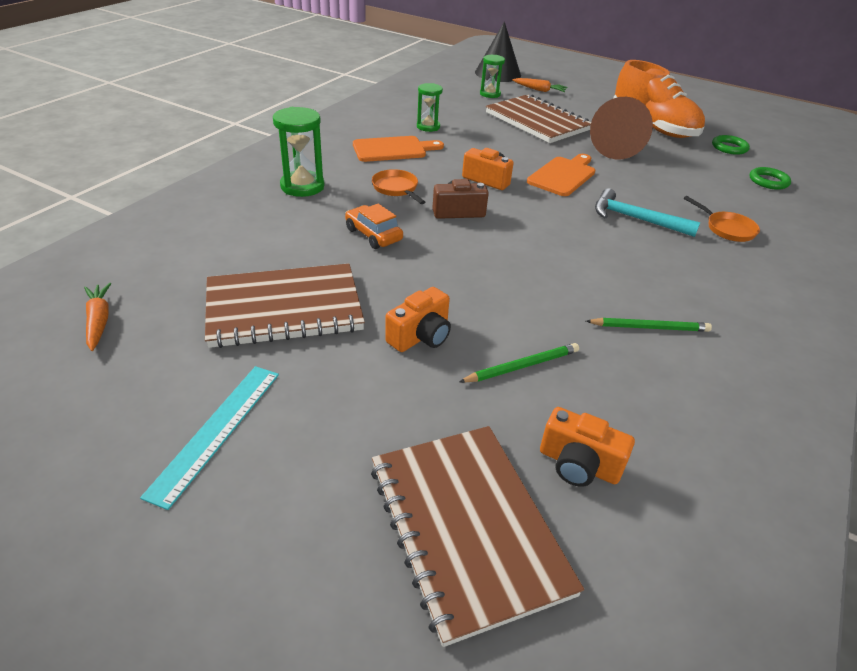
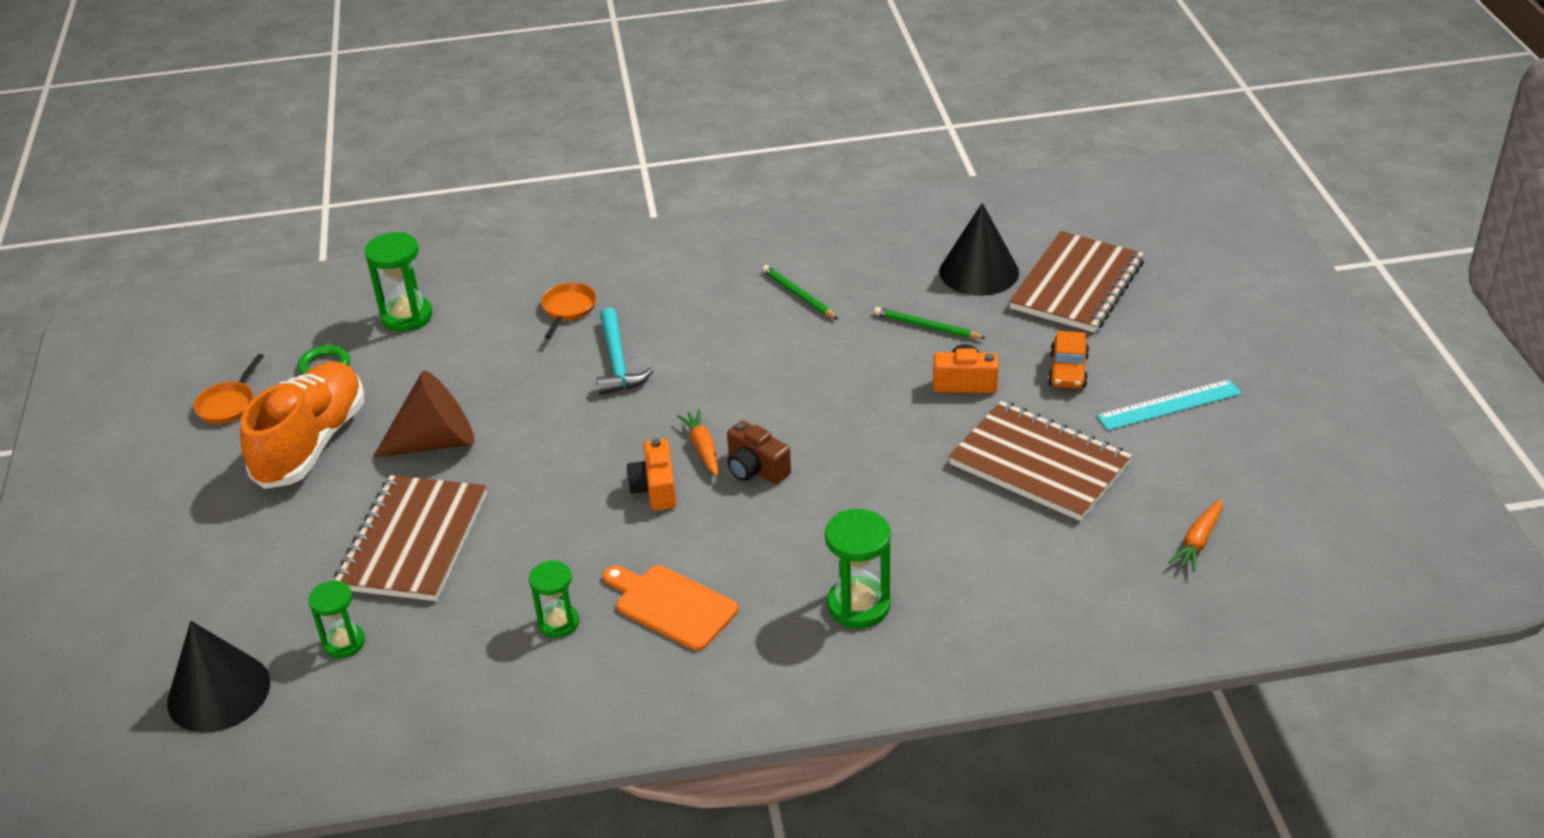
camera: 125 degrees left, 0 degrees up
(373, 235) = (874, 492): orange car -> orange car (1068, 371)
(396, 189) = (766, 537): orange pan -> orange pan (229, 404)
(539, 90) = (262, 605): orange carrot -> orange carrot (703, 448)
(563, 175) = (571, 445): orange cutting board -> none
(578, 464) = (979, 271): orange camera -> black cone
(768, 181) = (407, 316): green ring -> green hourglass

